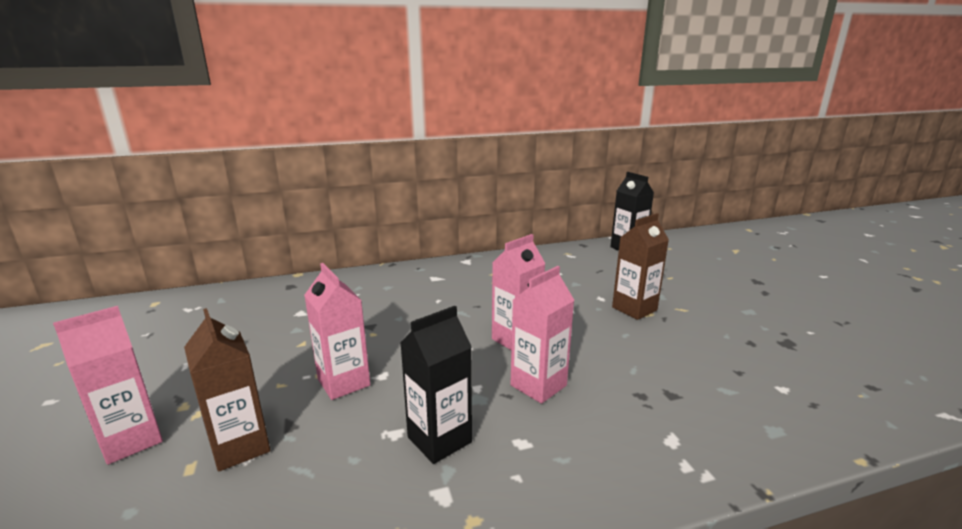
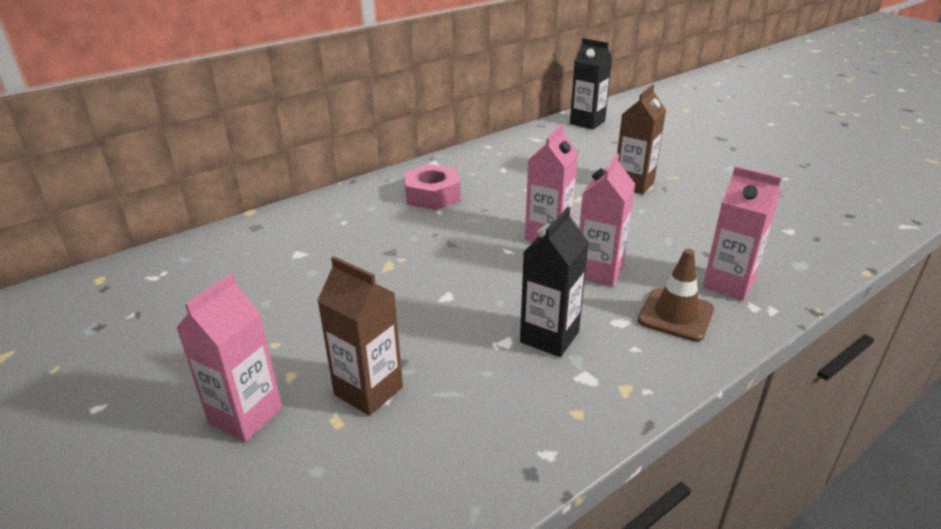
camera: 20 degrees left, 10 degrees up
(344, 382) = (415, 311): pink carton -> pink carton (728, 284)
(443, 286) = (432, 195): none -> pink nut
(587, 451) = (675, 315): none -> brown traffic cone

